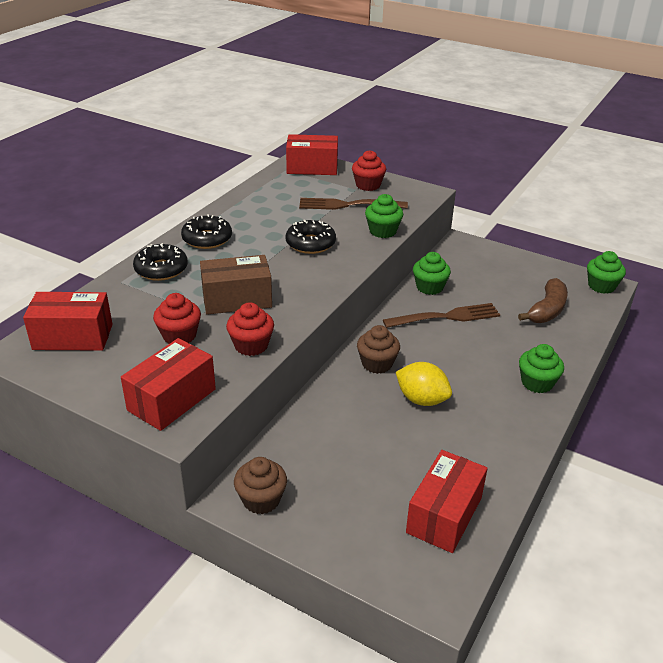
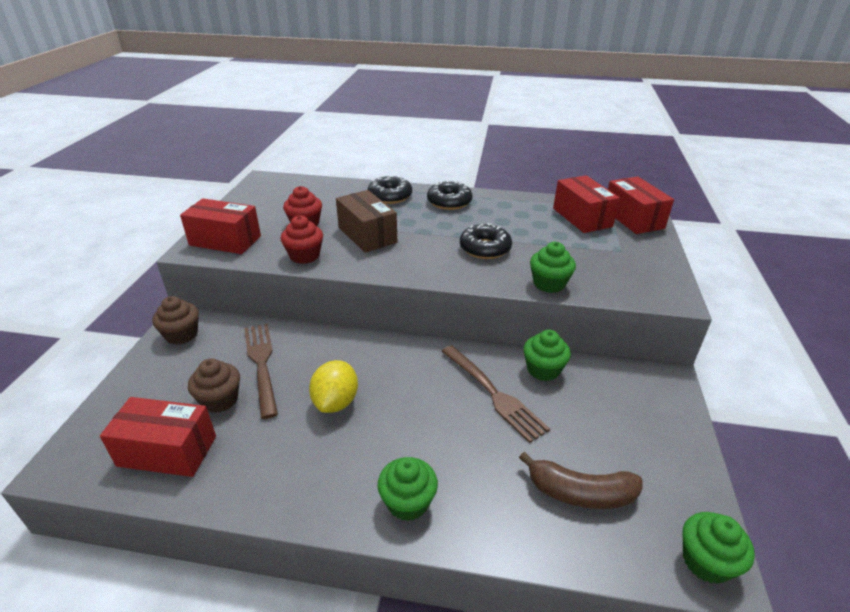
camera: 70 degrees right, 0 degrees up
(73, 337) = (287, 190): red box -> red box (582, 217)
(349, 205) = (582, 253): brown fork -> brown fork (262, 364)
(368, 185) = (638, 256): red cupcake -> none
(377, 364) = (380, 359): brown cupcake -> brown cupcake (220, 400)

